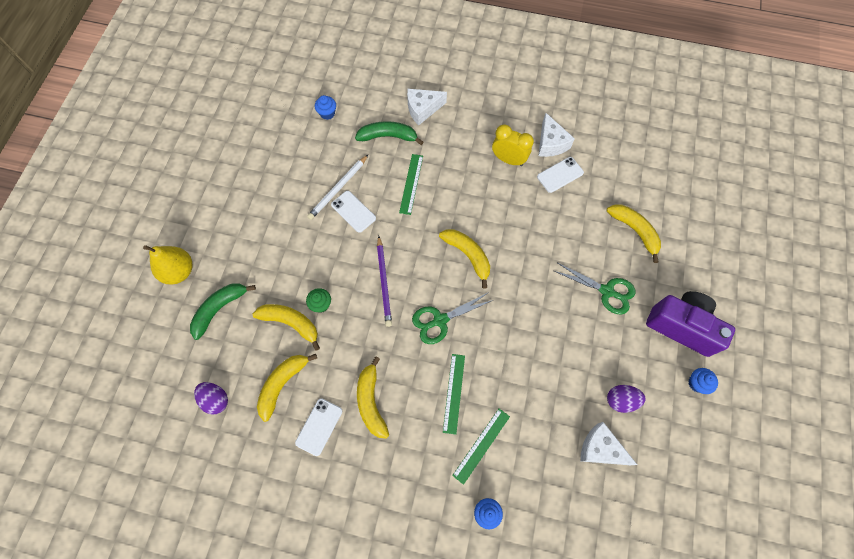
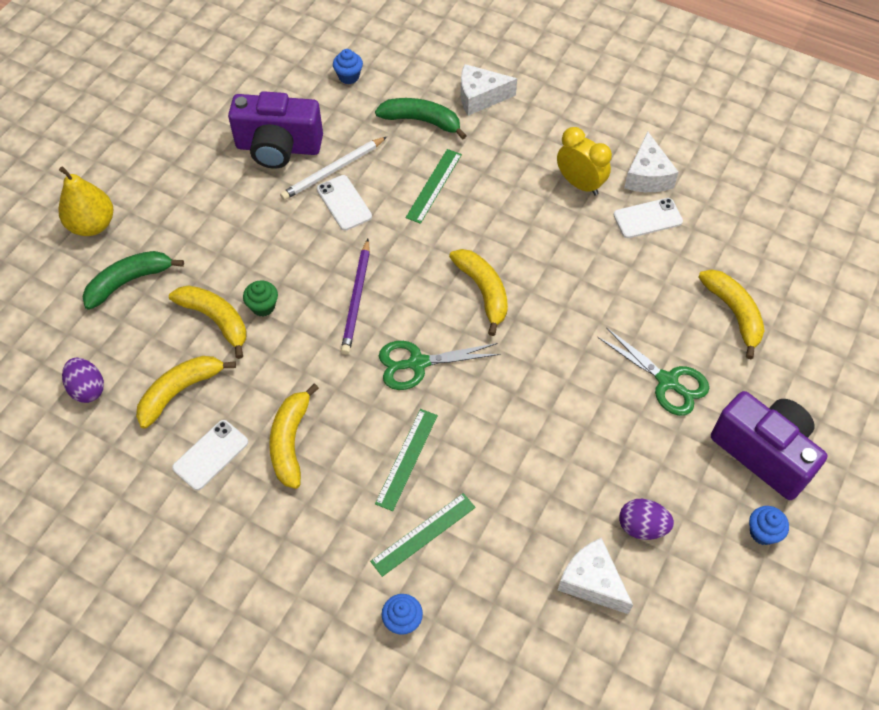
camera: 15 degrees right, 10 degrees down
(294, 179) = (278, 147): none -> purple camera

